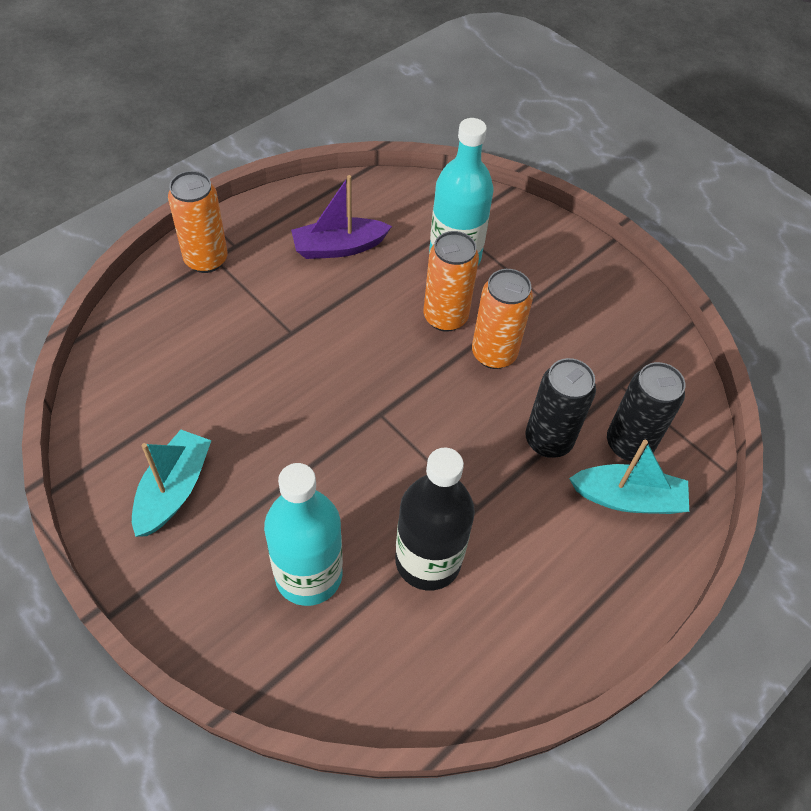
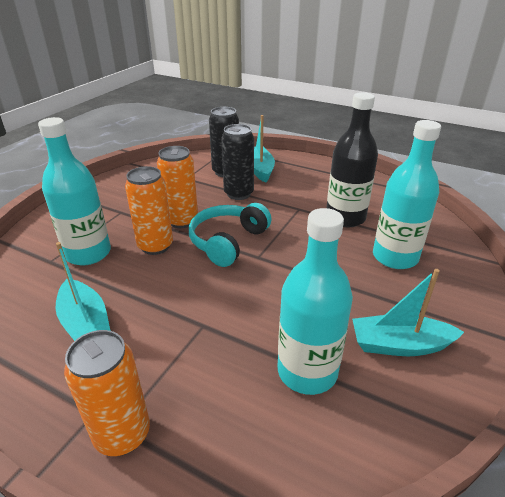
camera: 105 degrees left, 20 degrees down
(191, 395) = (307, 371): none -> turquoise bottle
(339, 247) = (85, 324): purple boat -> turquoise boat
(425, 391) = (228, 241): none -> turquoise headphones

